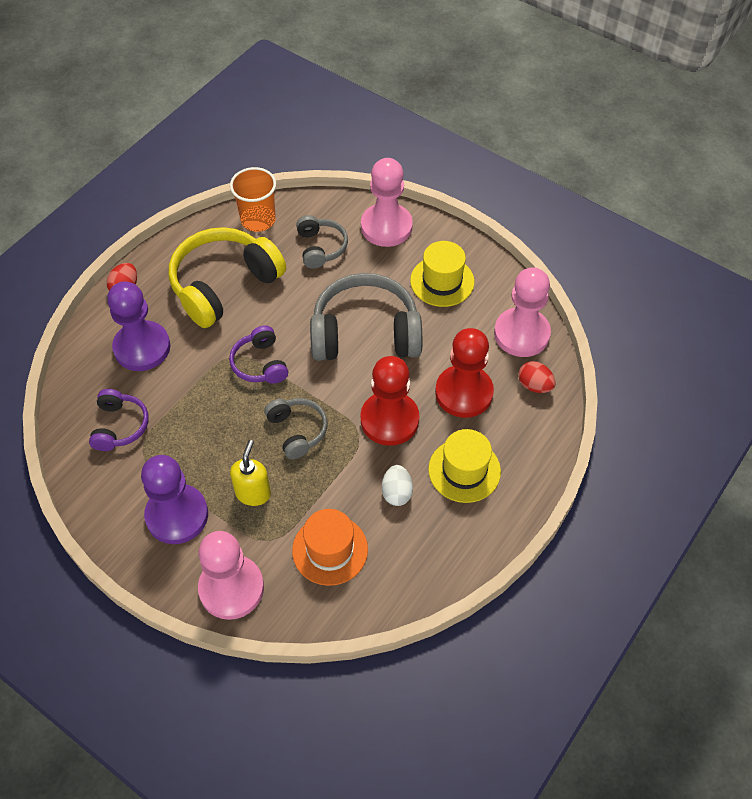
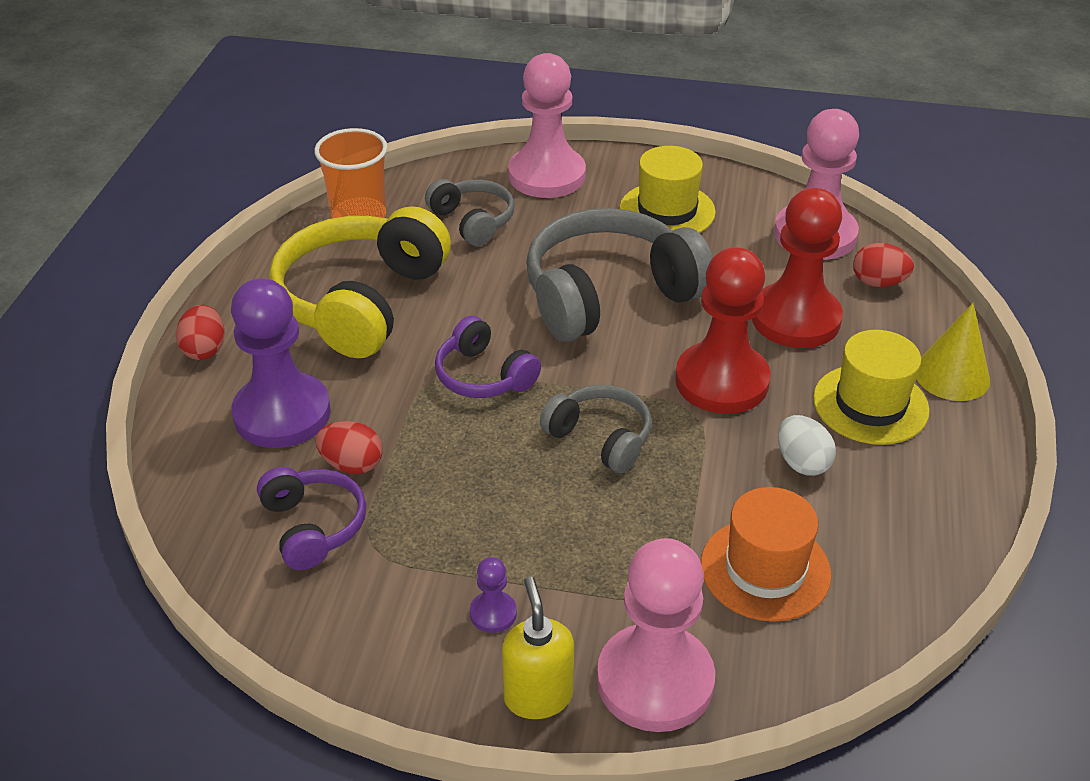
camera: 25 degrees left, 15 degrees down
(159, 395) = (352, 465): none -> red egg
(177, 515) = (493, 613): purple pawn -> purple pawn, size x0.42
(253, 493) = (593, 539): yellow soap dispenser -> yellow soap dispenser (538, 696)
(528, 470) = (951, 375): none -> yellow cone

